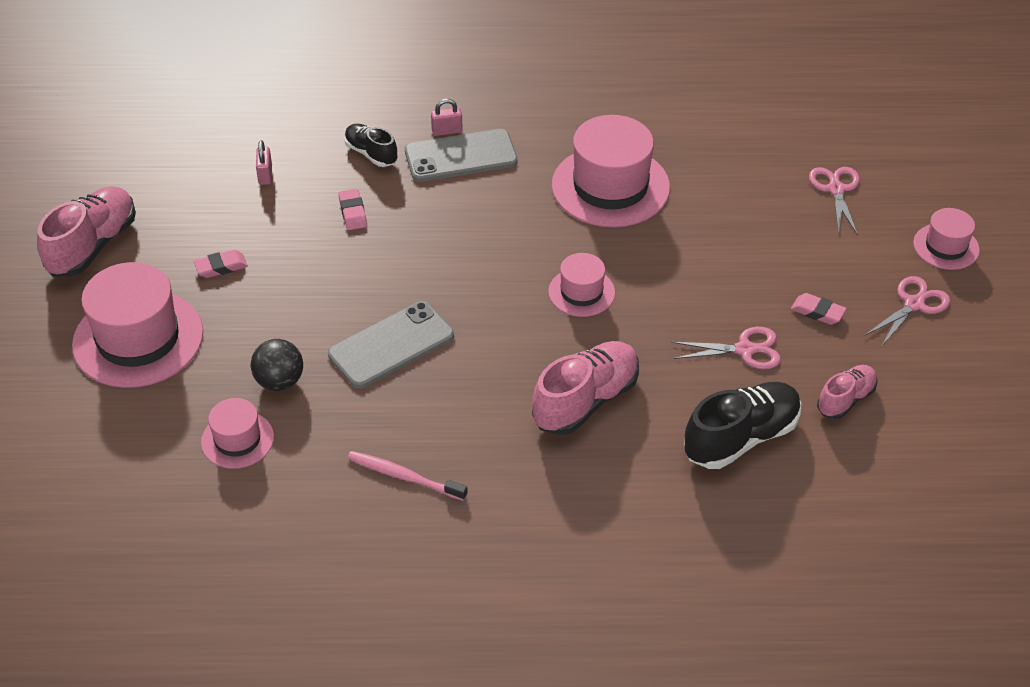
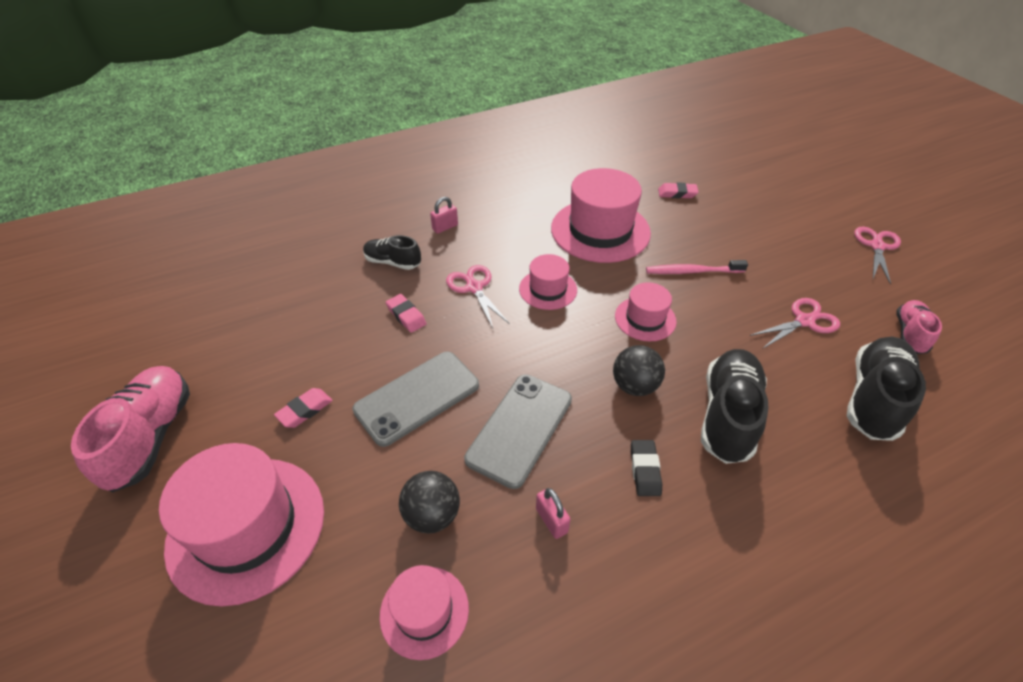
camera: 25 degrees left, 0 degrees up
(265, 175) = (306, 308): pink padlock -> pink padlock (551, 520)
(404, 476) = (629, 574): pink toothbrush -> pink toothbrush (692, 271)
(461, 156) = (469, 243): grey phone -> grey phone (417, 397)
(474, 414) = (645, 470): none -> black eraser
(520, 347) = (634, 386): none -> black ball
(585, 401) = (727, 415): pink shoe -> black shoe
(817, 312) = (823, 274): pink eraser -> pink eraser (677, 193)
(836, 189) = (751, 187): pink scissors -> pink scissors (474, 288)
(946, 246) = (854, 202): pink hat -> pink hat (548, 289)

